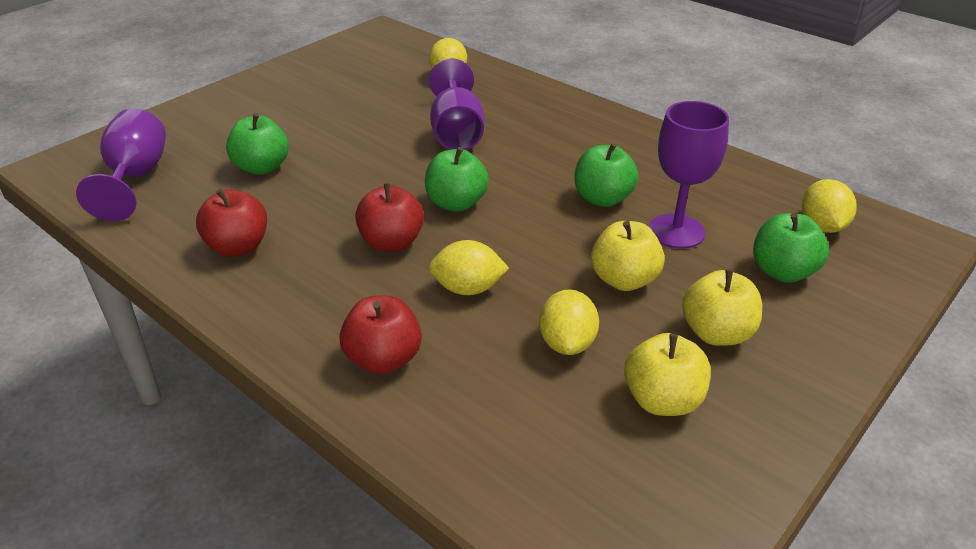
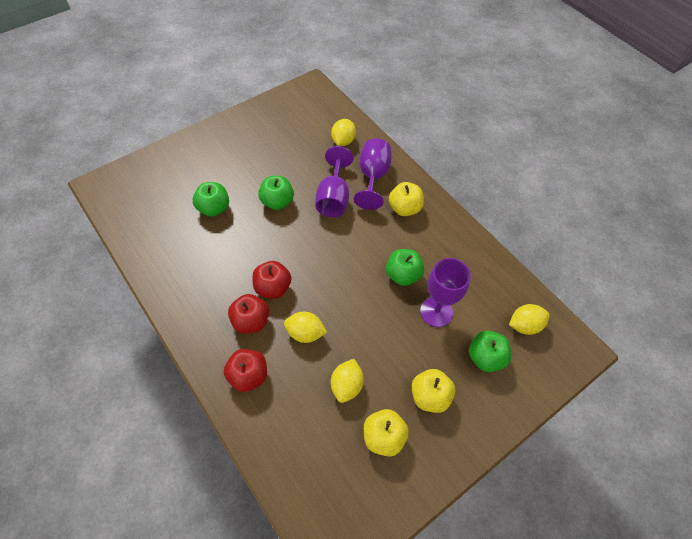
camera: 10 degrees right, 20 degrees up
(135, 177) = (143, 204): purple goblet -> purple goblet (373, 177)
(238, 247) = (189, 274): red apple -> red apple (251, 321)
(456, 203) = (317, 262): green apple -> green apple (277, 202)
(624, 280) = (393, 345): yellow apple -> yellow apple (404, 208)
(822, 226) = (524, 325): yellow lemon -> yellow lemon turned 60 degrees clockwise

